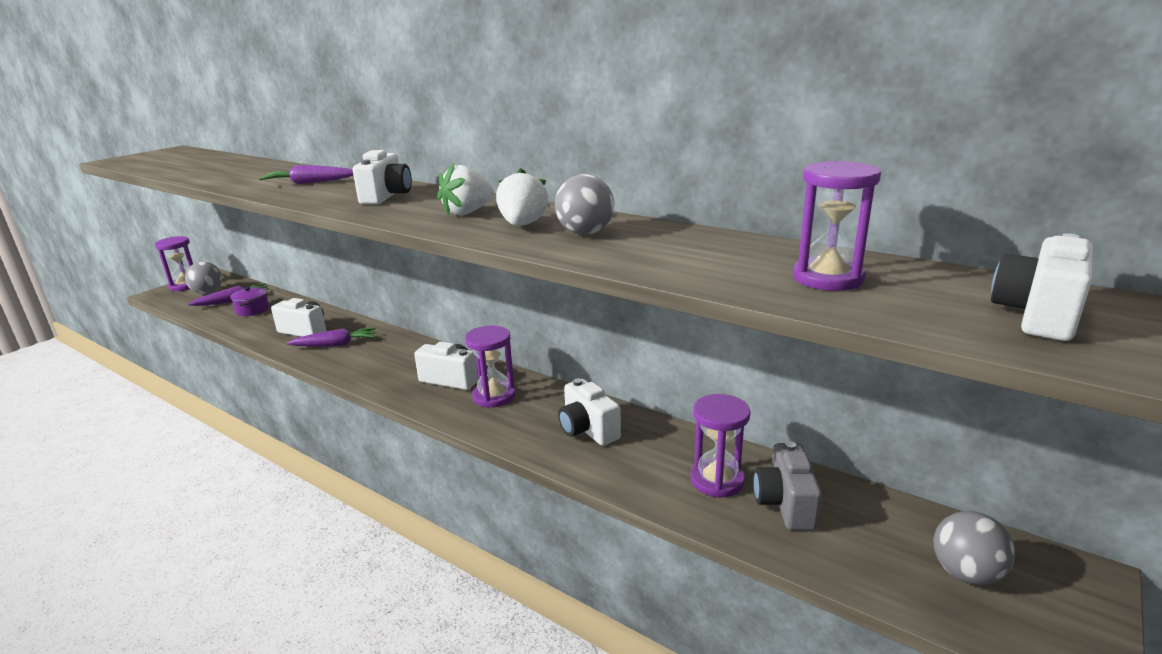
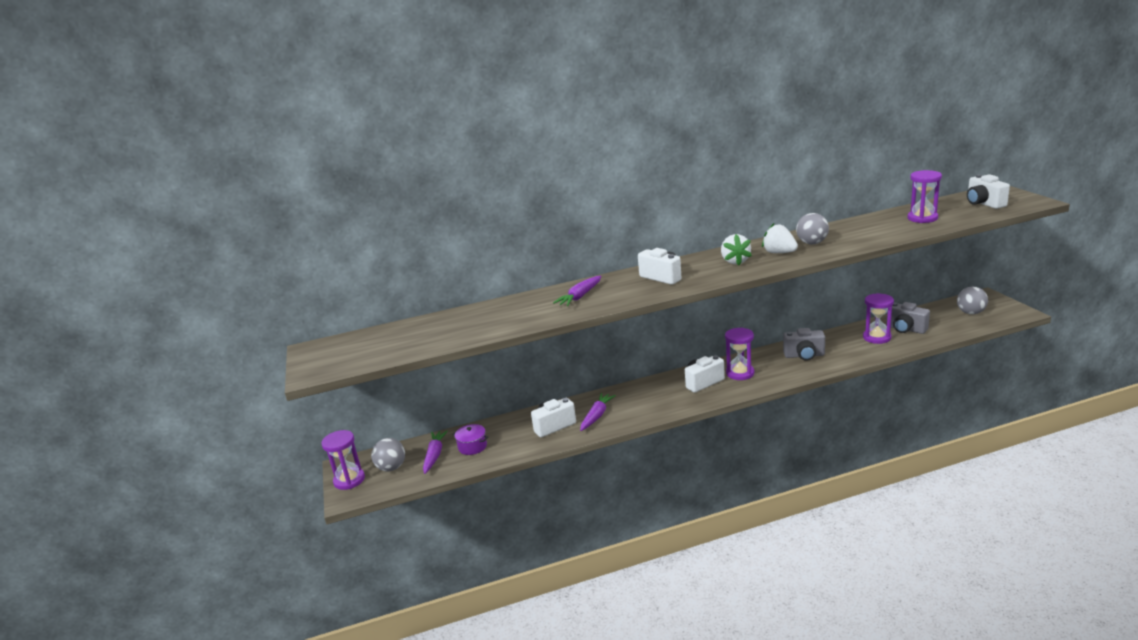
camera: 50 degrees left, 0 degrees up
(587, 430) = (804, 355): white camera -> grey camera

